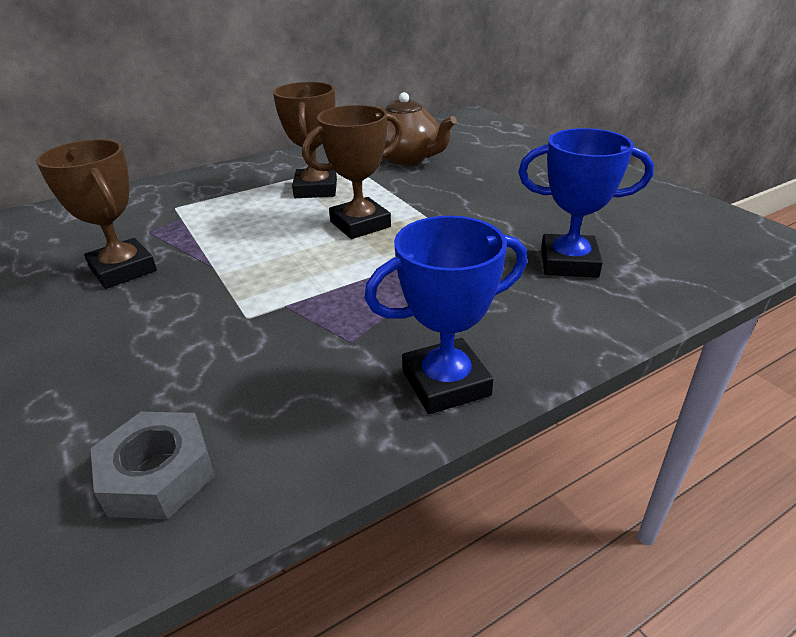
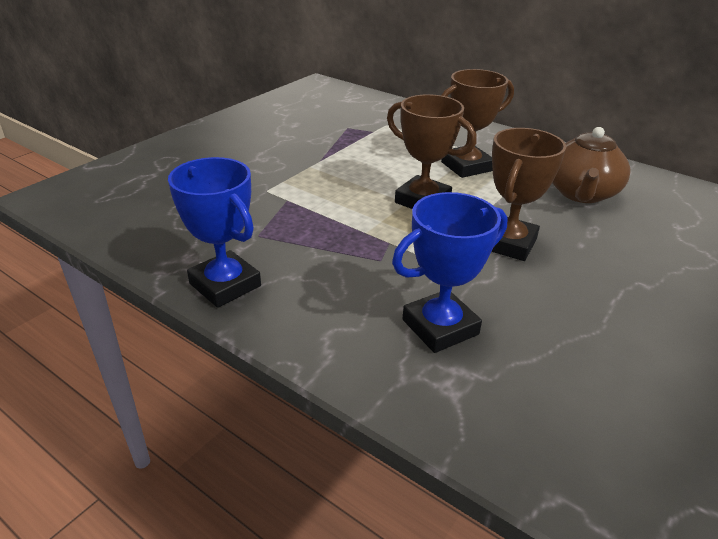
camera: 65 degrees right, 0 degrees up
(123, 269) = (297, 136): brown trophy -> brown trophy (508, 243)
(158, 474) = (122, 207): grey nut -> none
(568, 262) = (440, 327): blue trophy -> blue trophy turned 75 degrees clockwise

